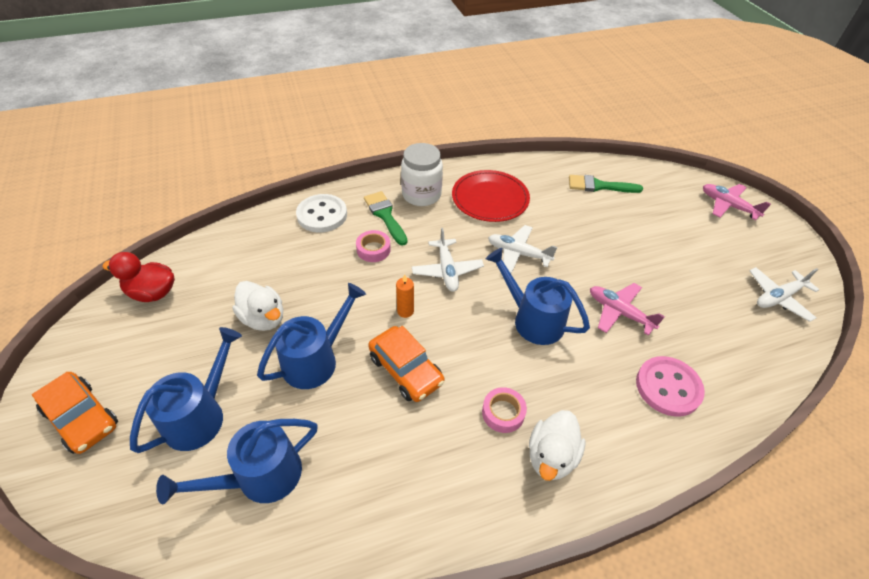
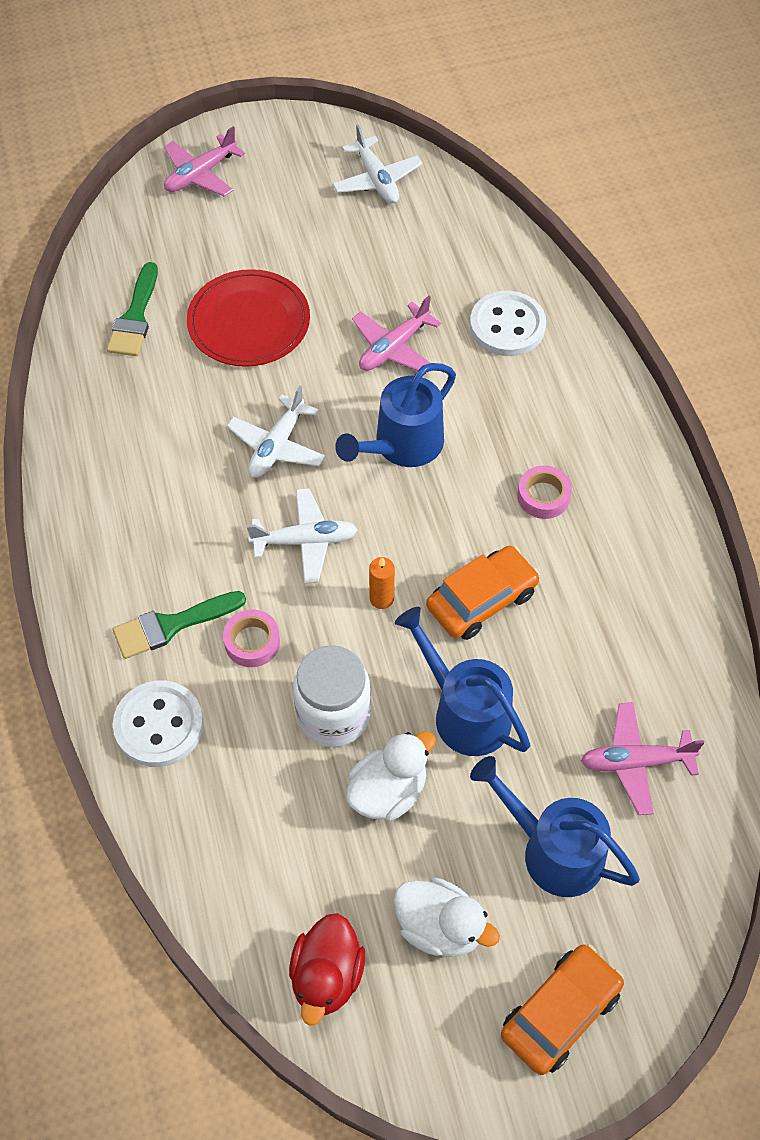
camera: 85 degrees left, 10 degrees up
(260, 477) = (636, 762): blue watering can -> pink plane
(421, 195) = (124, 569): white jar -> white jar (333, 715)
(490, 198) = (146, 469): red plate -> red plate (249, 322)
(551, 456) = (597, 456): white duck -> white duck (440, 927)
(668, 387) = (507, 326): pink button -> white button

